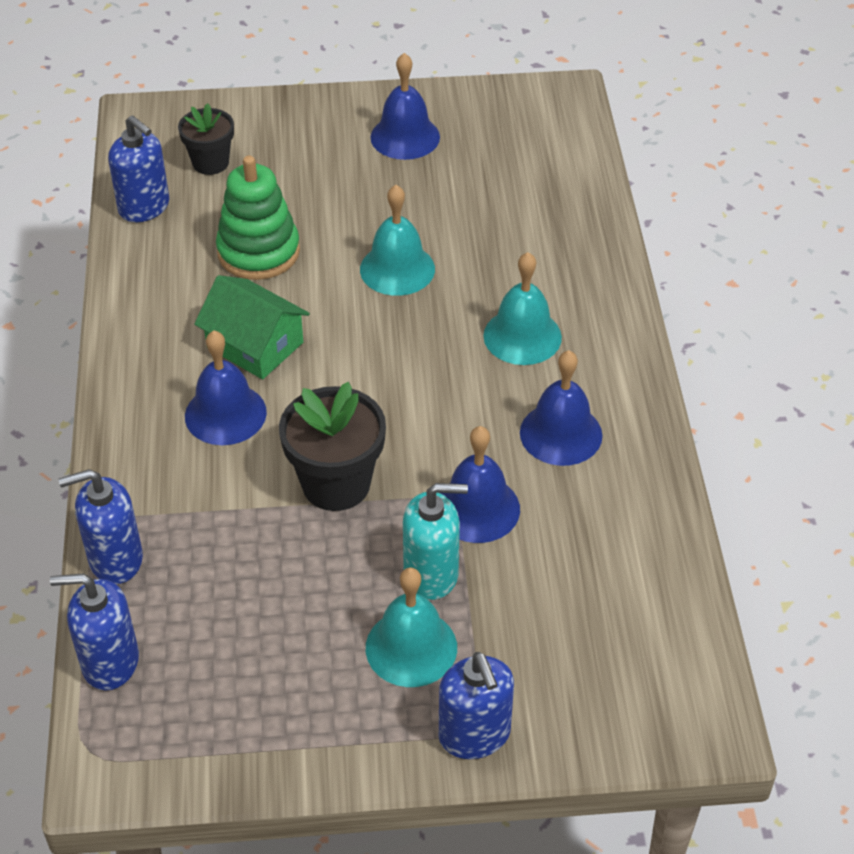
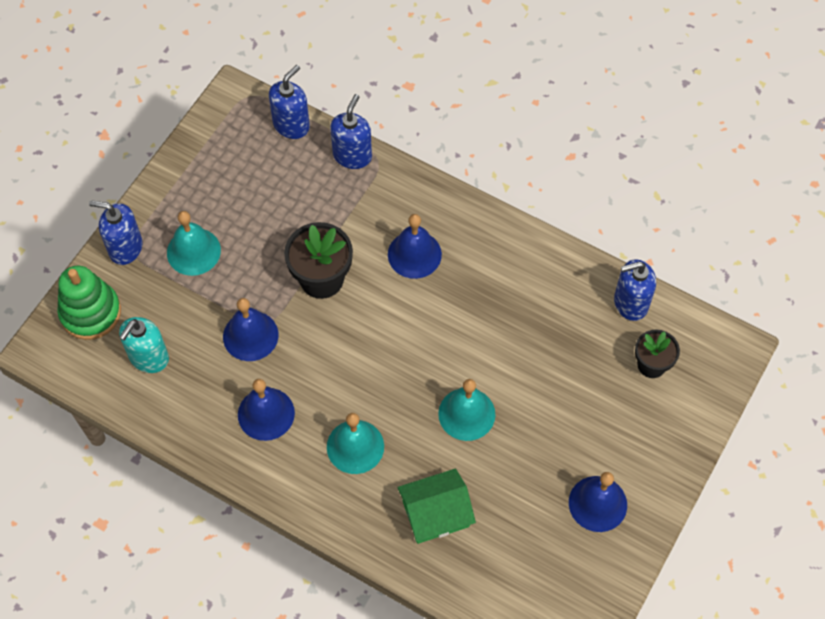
camera: 125 degrees right, 15 degrees up
(255, 345) = (458, 298): green house -> green house (435, 513)
(258, 252) = (540, 344): green stacking toy -> green stacking toy (90, 312)
(431, 574) = (228, 287): turquoise soap dispenser -> turquoise soap dispenser (149, 357)

